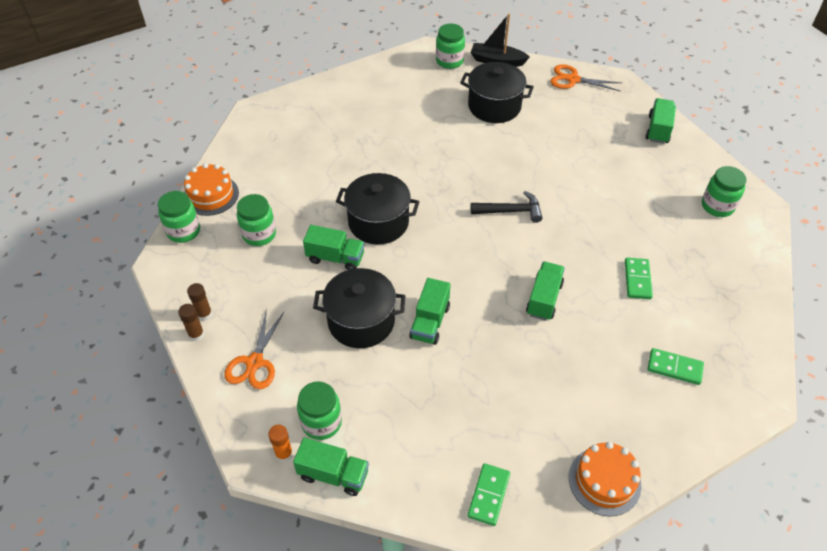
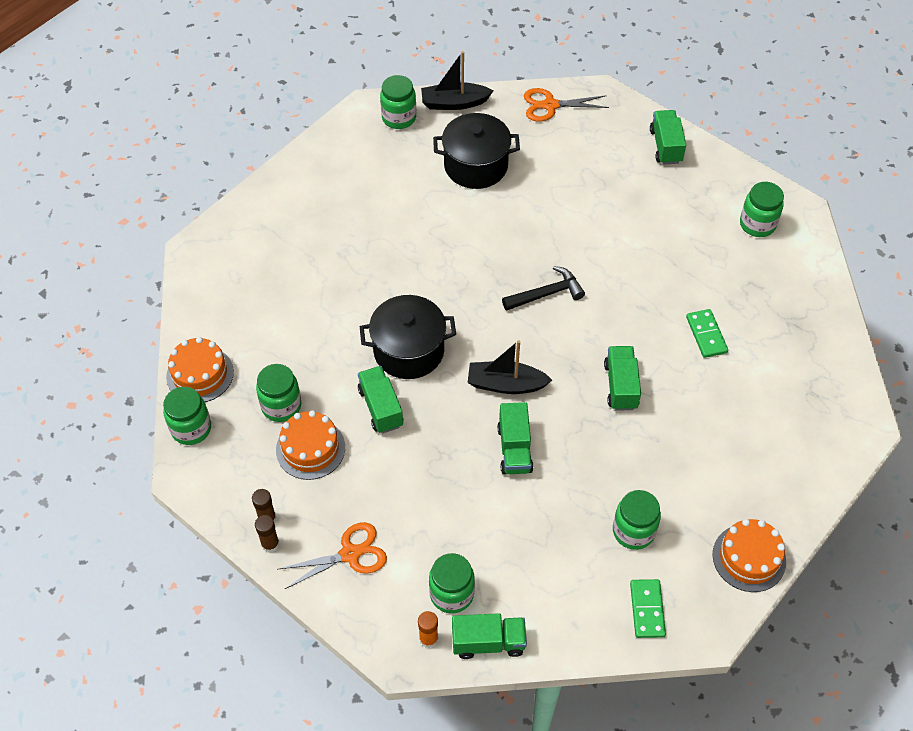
camera: 20 degrees left, 5 degrees up
(254, 362) = (350, 554): orange scissors -> orange scissors turned 105 degrees counterclockwise
(265, 272) = (310, 448): none -> orange cake
(335, 258) = (381, 407): green truck -> green truck turned 105 degrees counterclockwise
(361, 321) = (442, 471): black pot -> none
(446, 269) = (506, 384): none -> black boat
(505, 422) = (633, 531): none -> green jar
(674, 368) = (774, 420): green domino -> none

